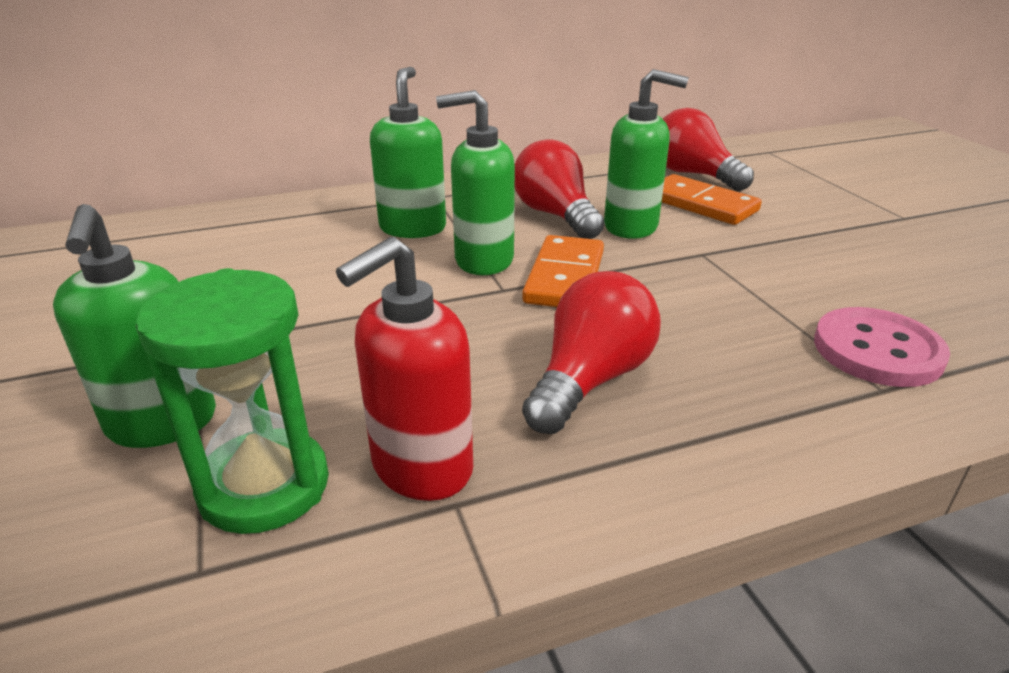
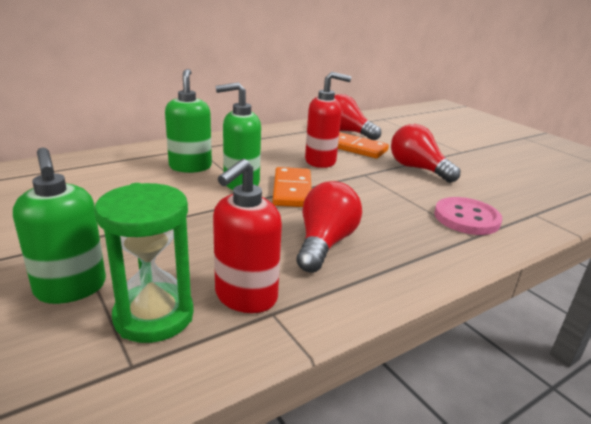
camera: 15 degrees left, 5 degrees down
(555, 215) = (275, 156): red light bulb -> red light bulb (418, 169)
(631, 227) = (321, 161): green soap dispenser -> red soap dispenser

